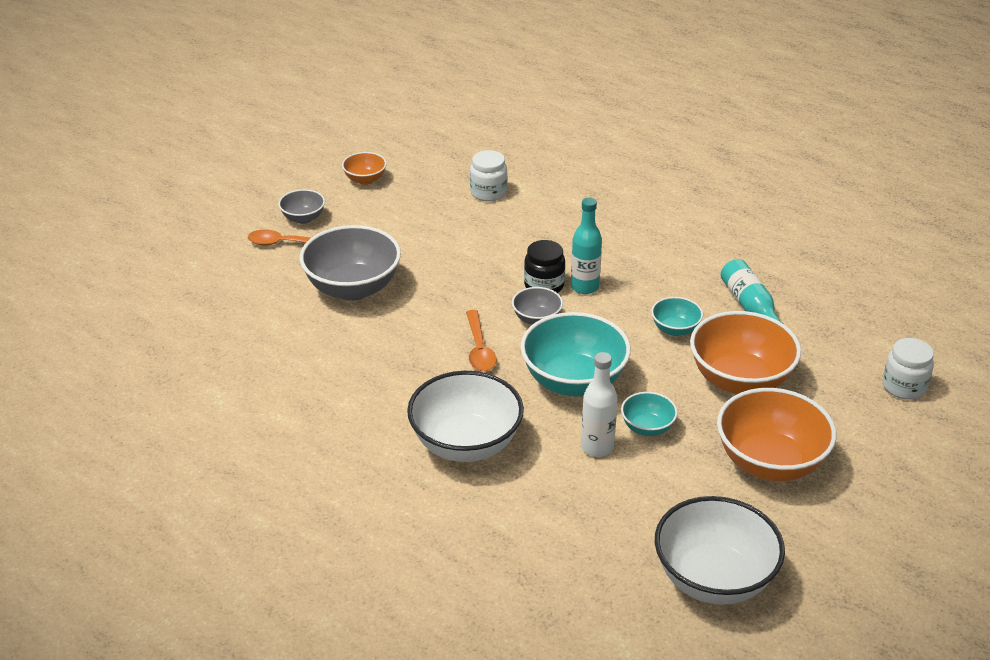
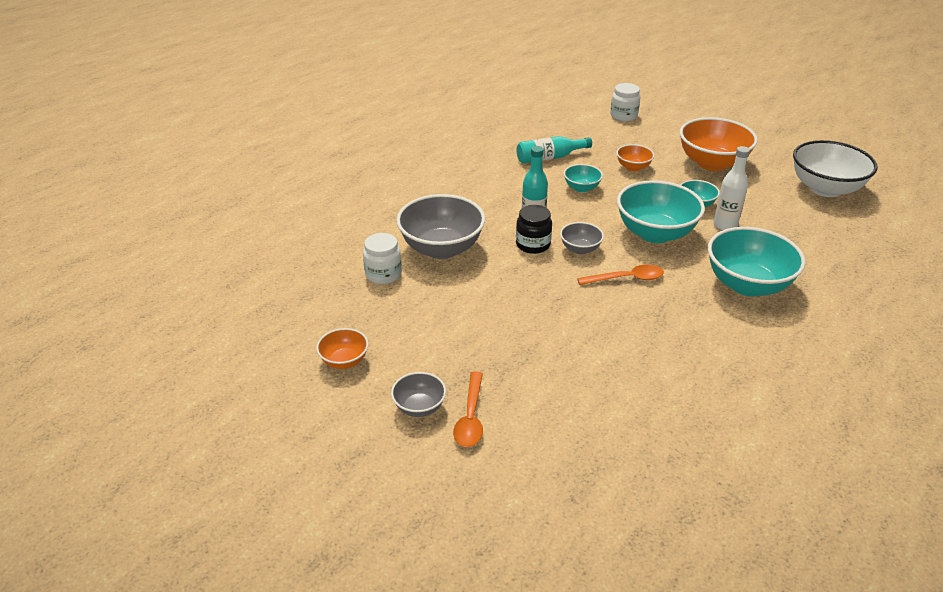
camera: 90 degrees left, 0 degrees up
(353, 288) = (549, 359): grey bowl -> grey bowl (441, 248)
(466, 444) = (747, 284): white bowl -> turquoise bowl
(740, 380) = (633, 167): orange bowl -> orange bowl, size x0.50

